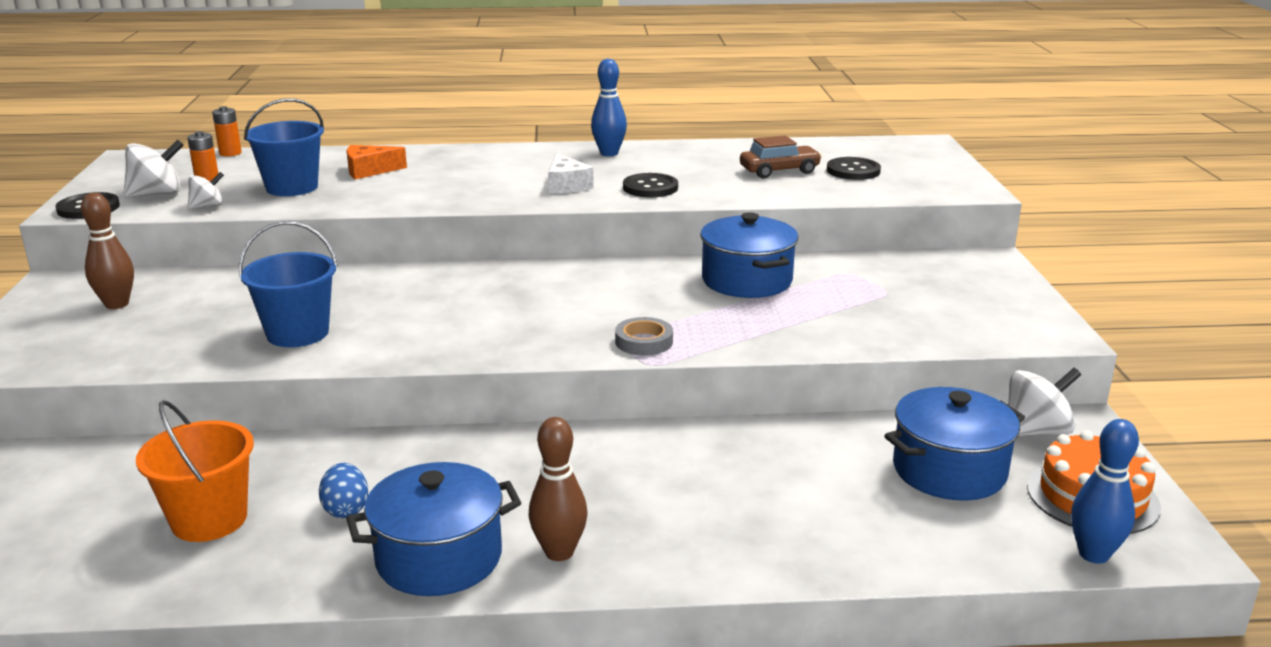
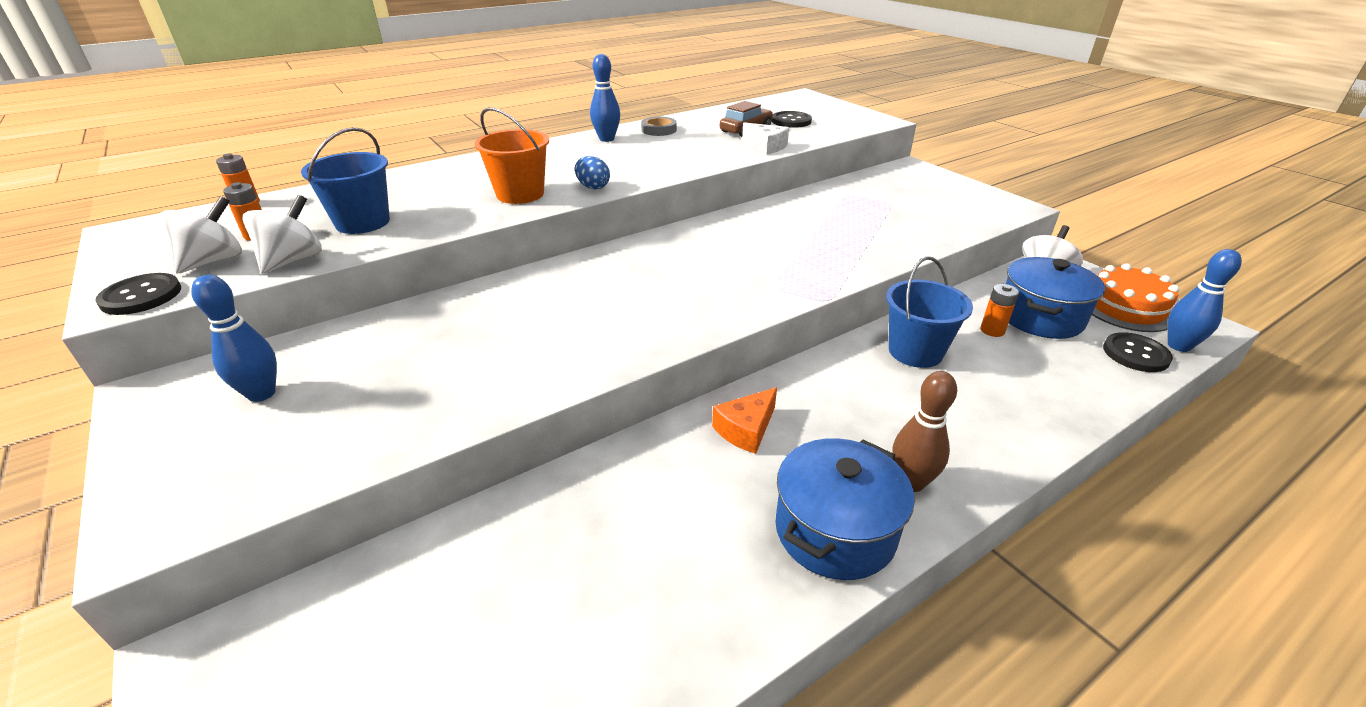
camera: 30 degrees left, 10 degrees up
(117, 304) = (261, 394): brown bowling pin -> blue bowling pin
(207, 206) = (293, 261): white spinning top -> white spinning top, size x1.64
(209, 519) = (589, 590): orange bucket -> orange bucket (520, 194)
(298, 333) = (504, 364): blue bucket -> blue bucket (915, 351)
(346, 509) = (703, 519): blue egg -> blue egg (593, 187)
(369, 171) = (420, 191): orange cheese -> orange cheese (746, 429)
(566, 185) = (612, 170): white cheese -> white cheese (766, 146)
(644, 341) = (797, 283): grey tape -> grey tape (659, 130)
(650, 188) = (678, 159): black button -> black button (1135, 354)
(747, 280) = (796, 217): blue pot -> none
(862, 464) = (992, 330): none -> orange battery

